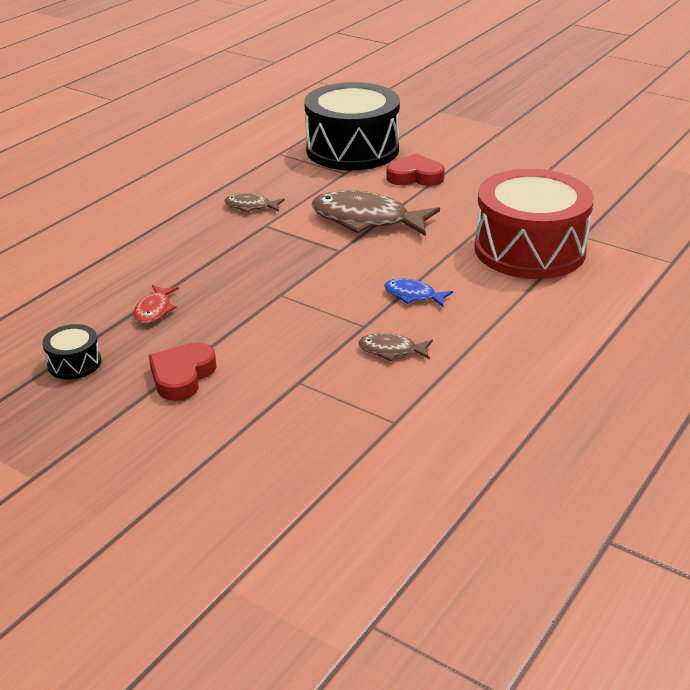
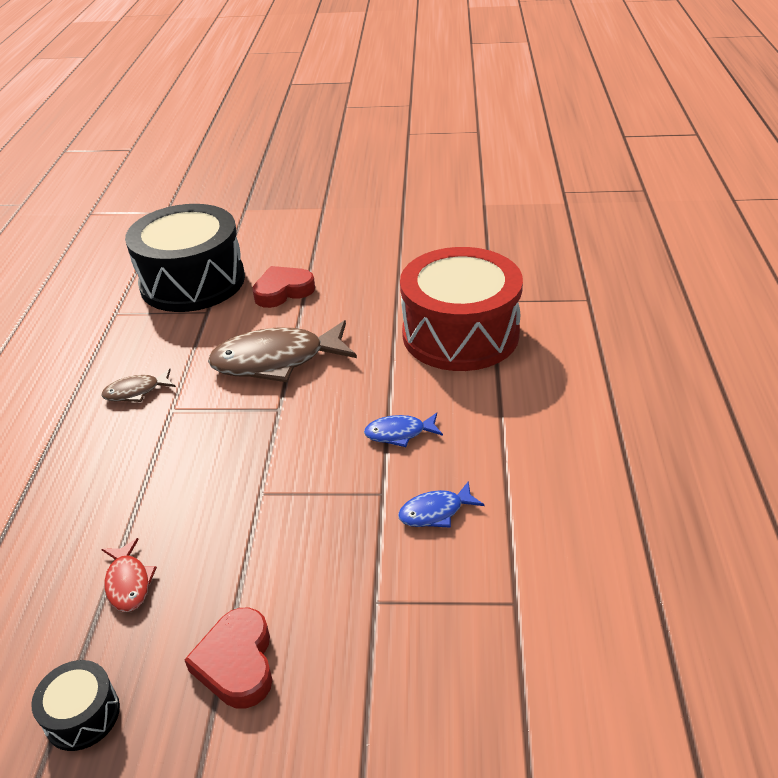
camera: 30 degrees left, 5 degrees up
(391, 350) = (435, 512): brown fish -> blue fish

